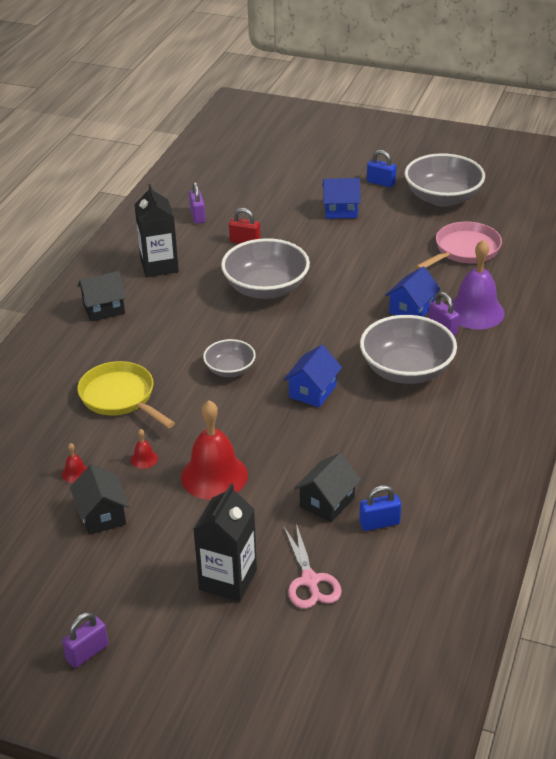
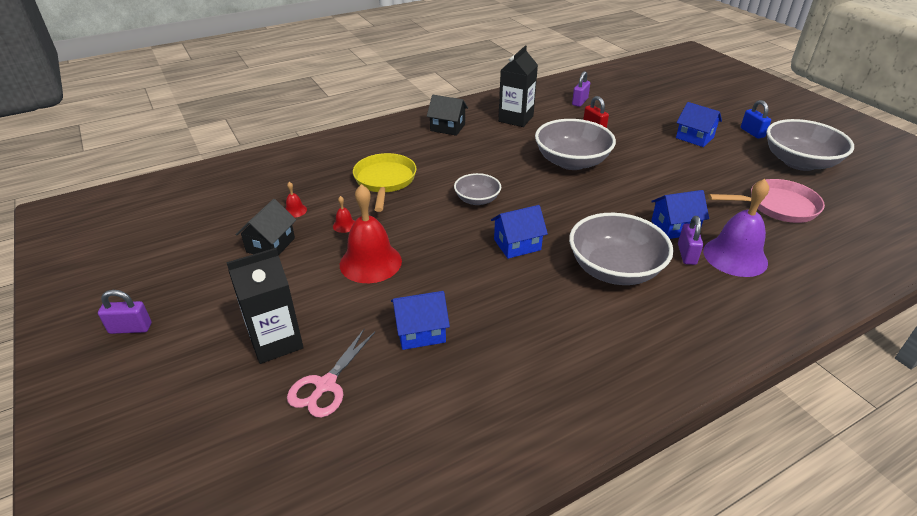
camera: 40 degrees right, 0 degrees up
(327, 502) = (420, 332): black house -> blue house
(379, 523) = (438, 377): blue padlock -> none

